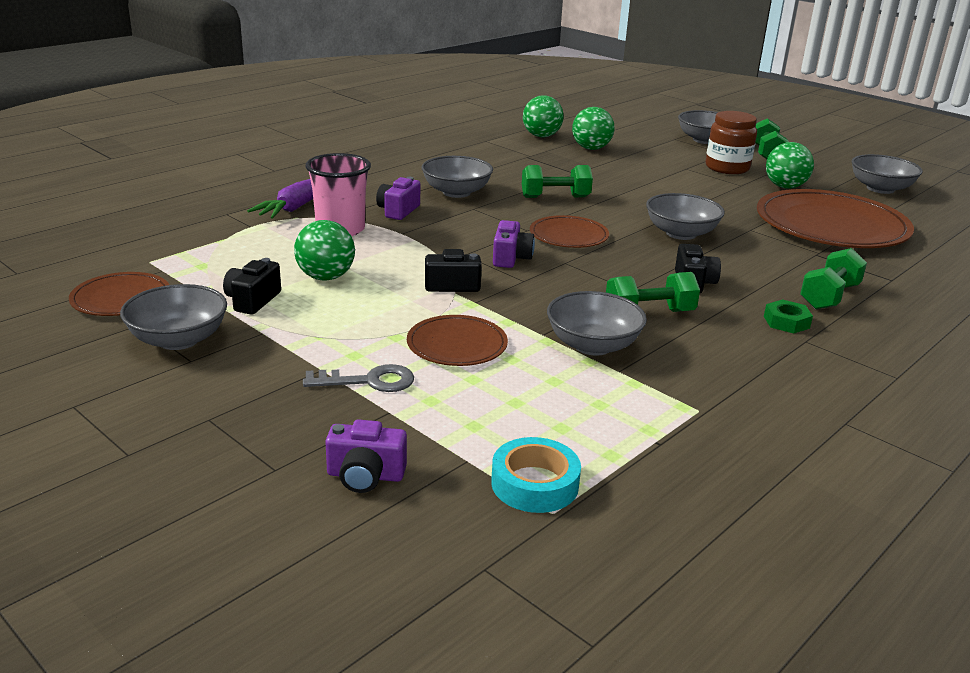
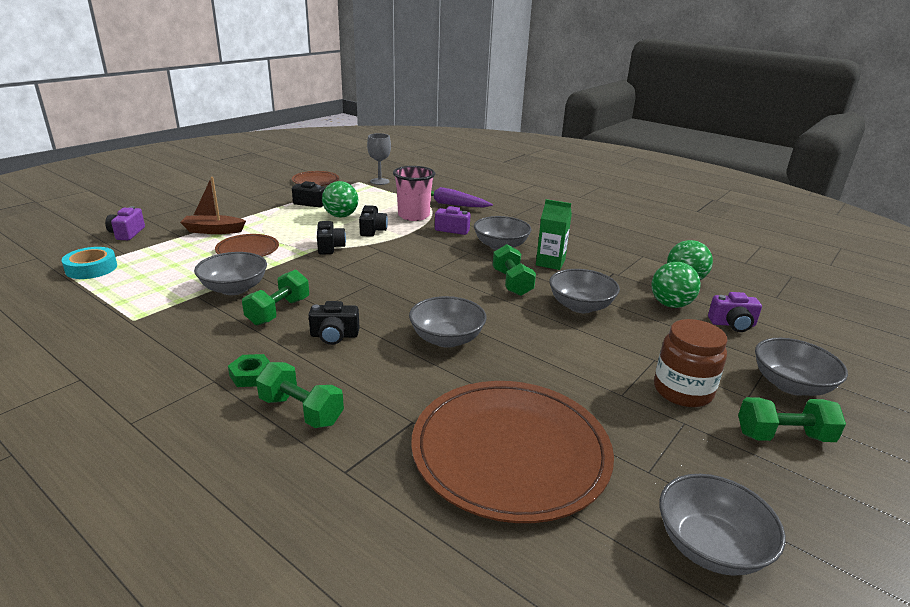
camera: 85 degrees right, 0 degrees up
(161, 245) = (379, 181): none -> grey goblet
(178, 340) = (270, 194): grey bowl -> grey bowl (580, 306)
(369, 381) = (213, 231): grey key -> brown boat
(392, 257) = (372, 230): none -> black camera
(503, 176) = (550, 263): none -> green carton
(511, 258) = (376, 264): purple camera -> purple camera (732, 324)
(568, 235) = (425, 286): brown plate -> none
(649, 313) = (278, 311): green dumbbell -> green dumbbell turned 45 degrees clockwise
(785, 187) = (641, 432): green ball -> none

